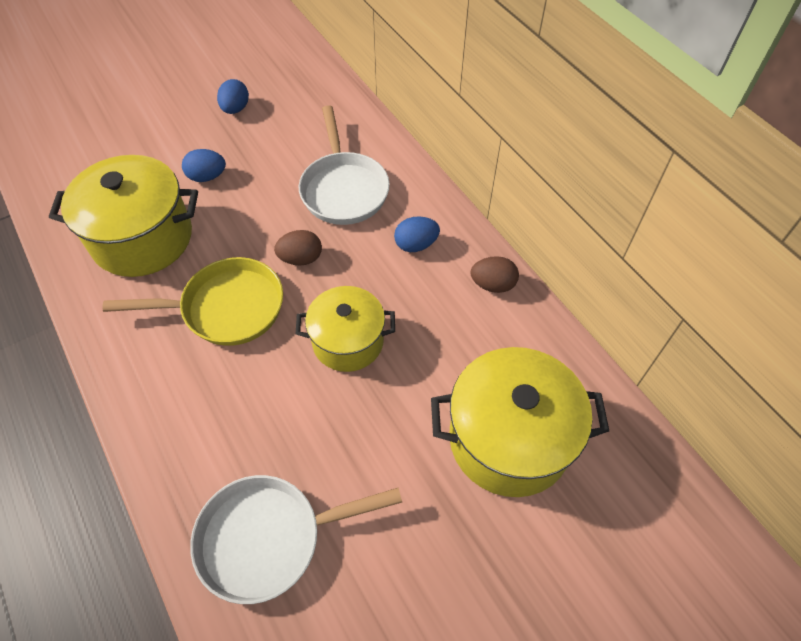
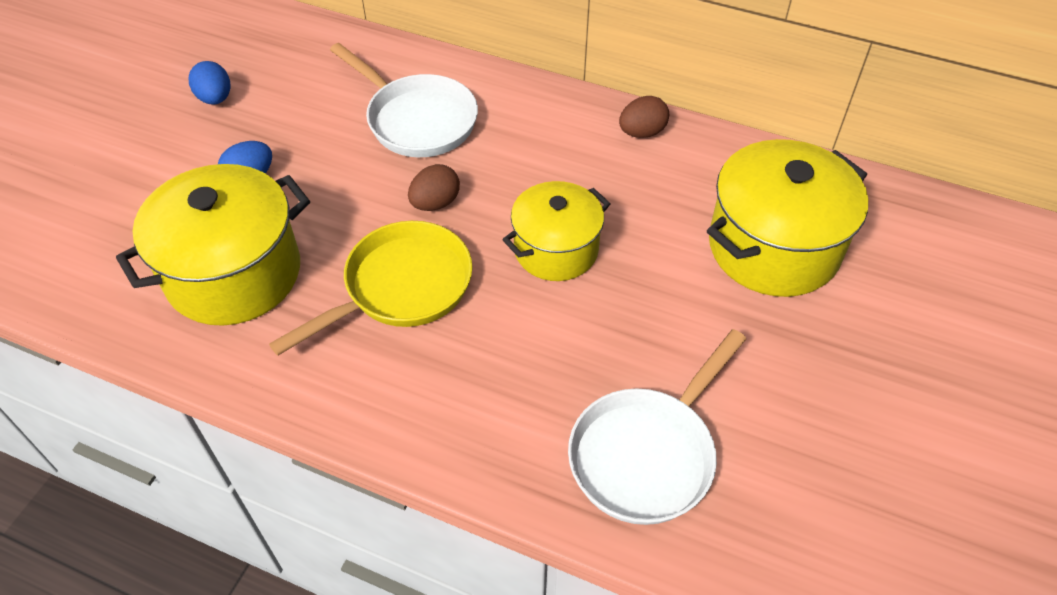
camera: 35 degrees left, 5 degrees down
(416, 245) = (539, 134): blue egg -> none

